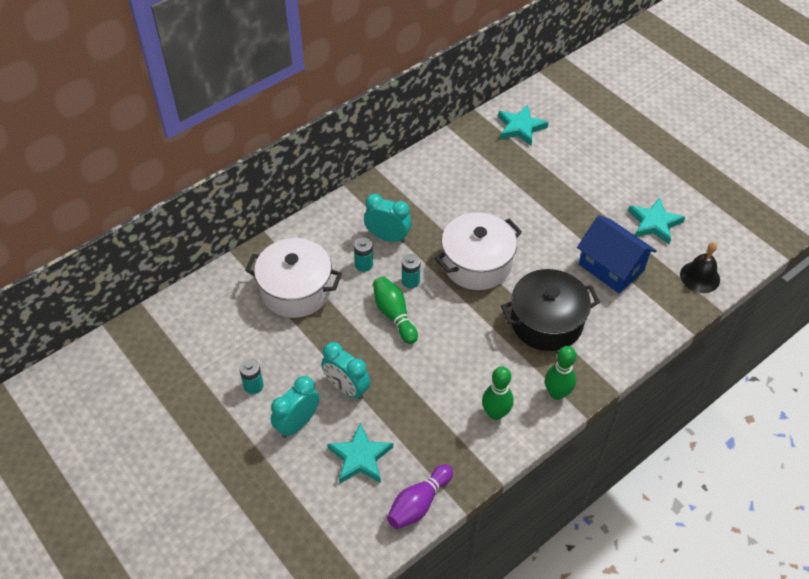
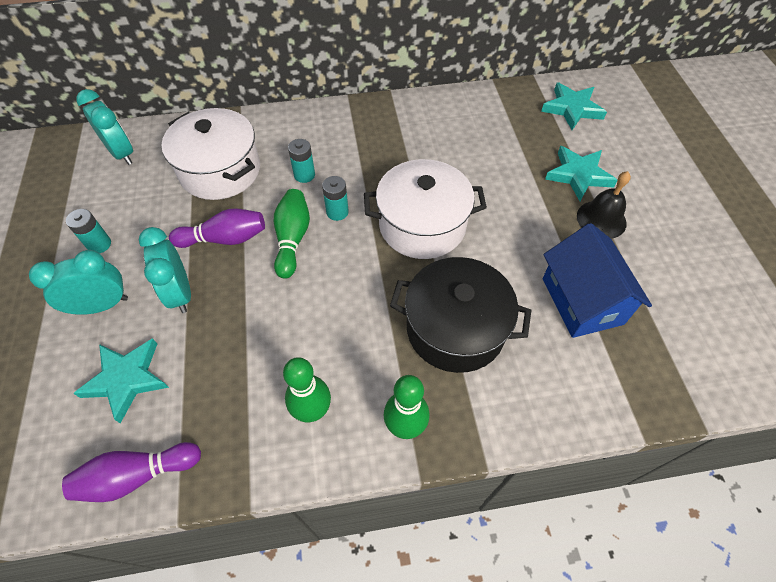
camera: 30 degrees right, 5 degrees up
(345, 337) = (225, 239): none -> purple bowling pin
(387, 237) = (350, 158): turquoise clock -> turquoise clock (122, 153)
(654, 223) = (673, 273): turquoise star -> turquoise star (578, 175)
(700, 277) = (700, 368): black bell -> black bell (601, 219)

